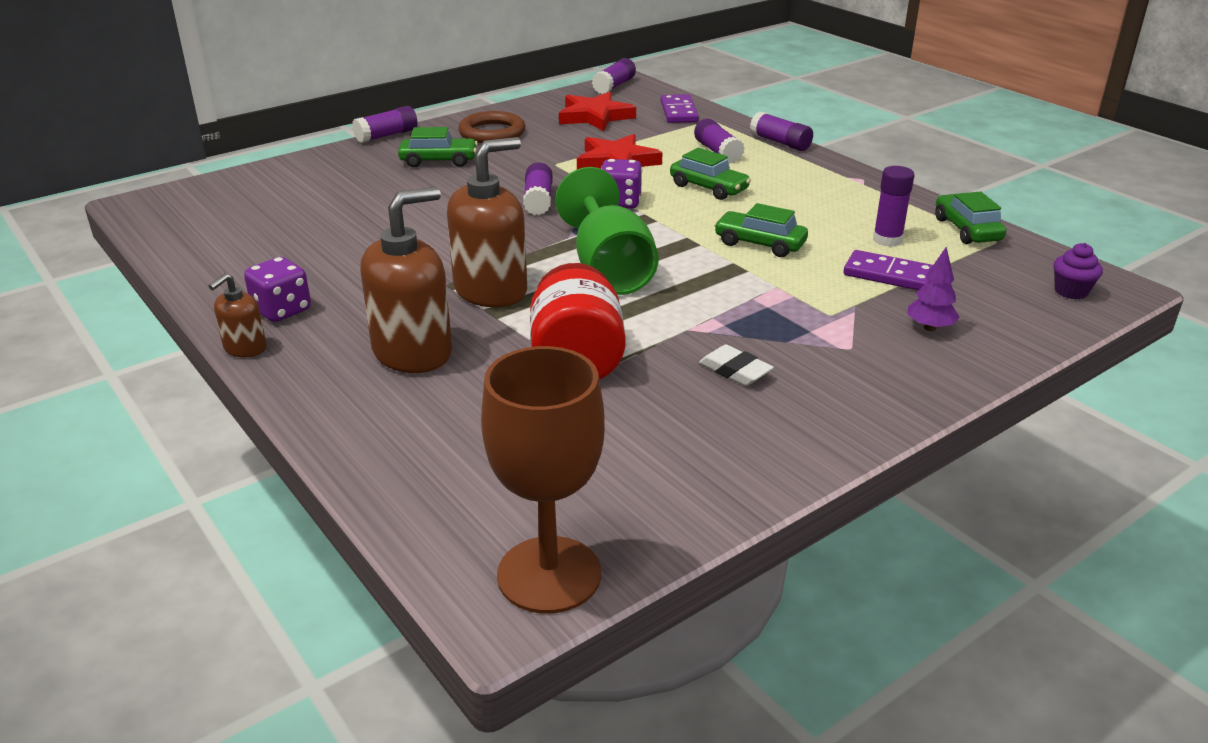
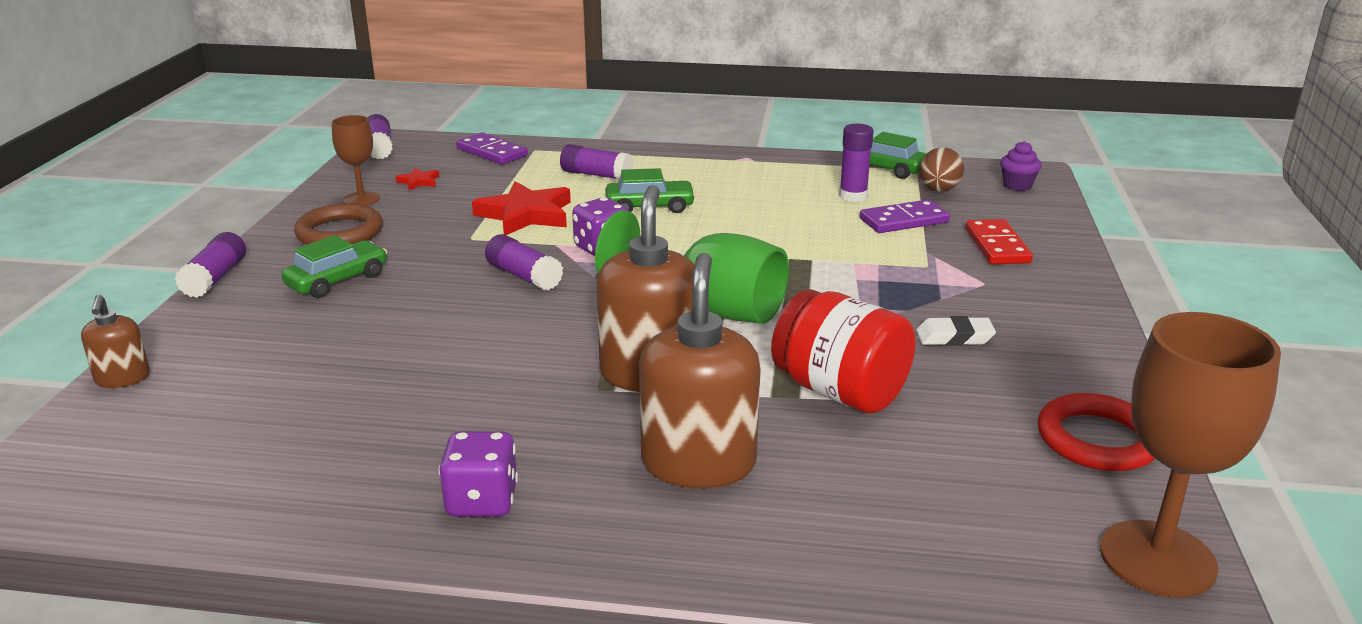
camera: 45 degrees left, 5 degrees down
(245, 348) = (524, 559): brown soap dispenser -> brown soap dispenser (122, 378)
(541, 116) = (361, 199): none -> brown goblet
(595, 116) = (419, 182): red star -> red star, size x0.46
(682, 489) = (1097, 440): none -> red ring
(759, 244) = (778, 235): green car -> none
(780, 142) = (631, 150): purple glue stick -> none
(930, 328) = (997, 246): purple tree -> red domino
(978, 265) = (938, 190): none -> brown egg

